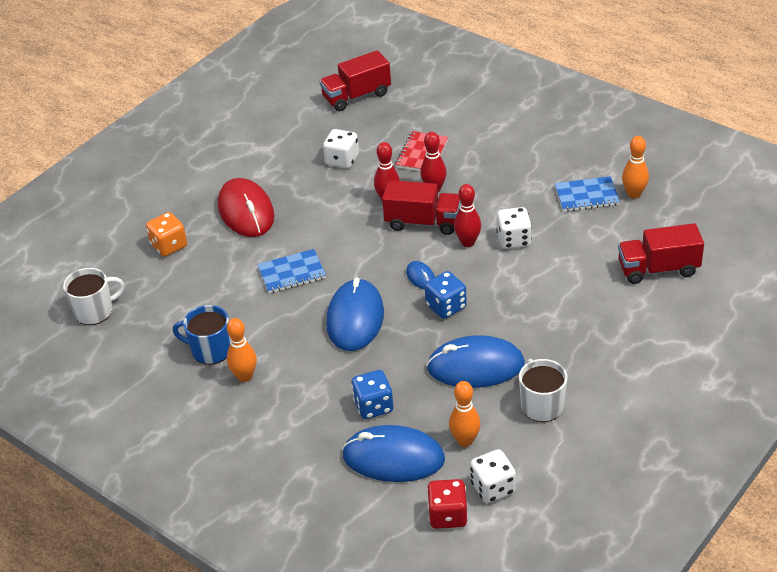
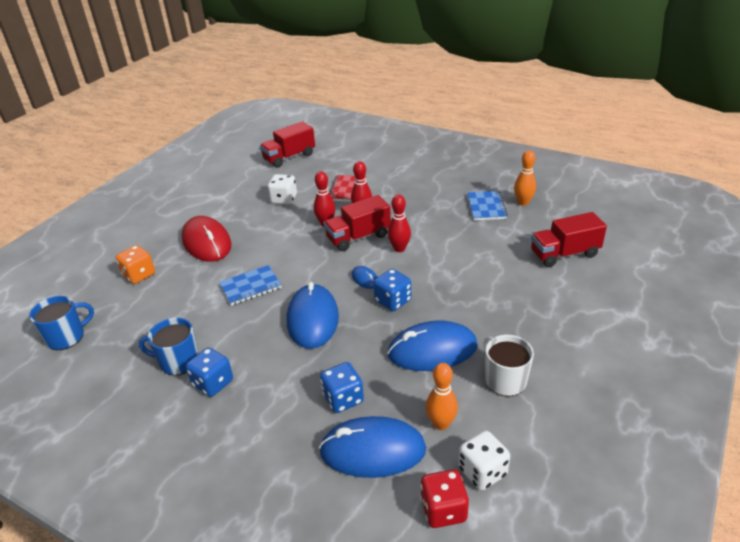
camera: 10 degrees left, 5 degrees down
(94, 311) = (66, 337): white mug -> blue mug
(245, 376) = (213, 383): orange bowling pin -> blue dice
(423, 222) = (358, 237): red truck -> red truck turned 150 degrees clockwise
(514, 240) = (437, 243): white dice -> none
(586, 196) = (486, 207): blue notebook -> blue notebook turned 75 degrees counterclockwise

